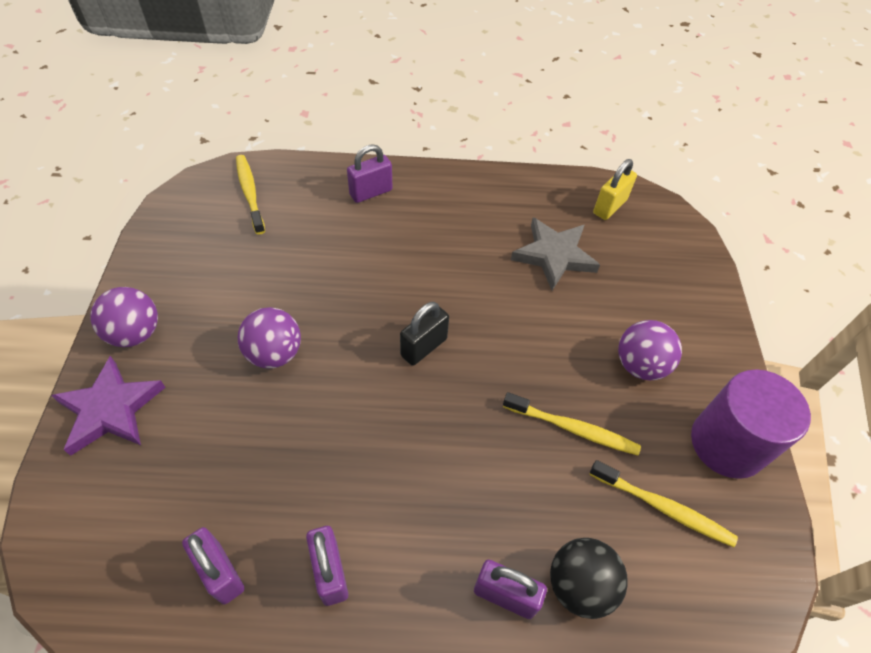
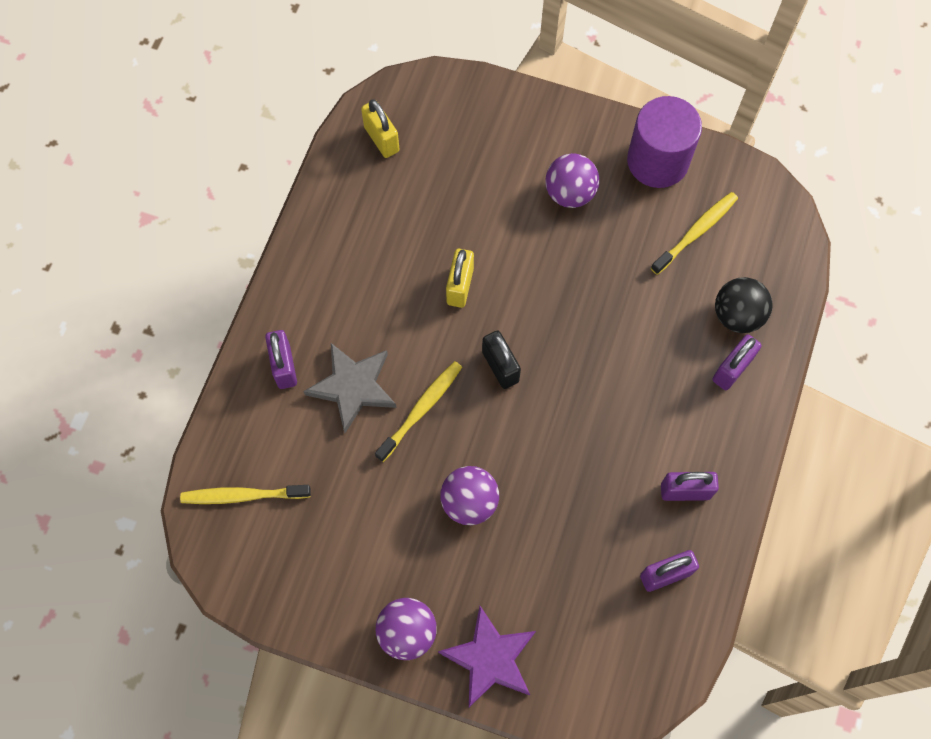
camera: 70 degrees left, 15 degrees up
(494, 295) = (460, 286): none -> yellow padlock
(554, 255) = (428, 215): grey star -> grey star (353, 387)
(573, 428) = (614, 271): yellow toothbrush -> yellow toothbrush (421, 409)

